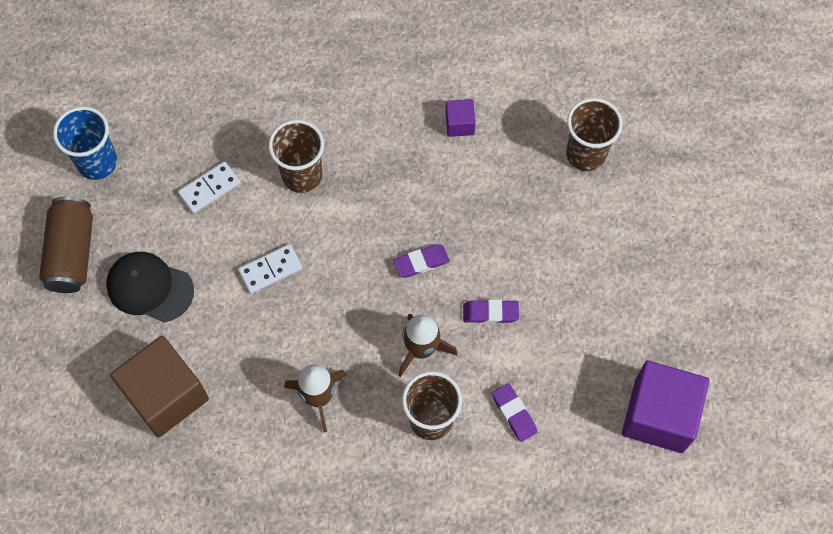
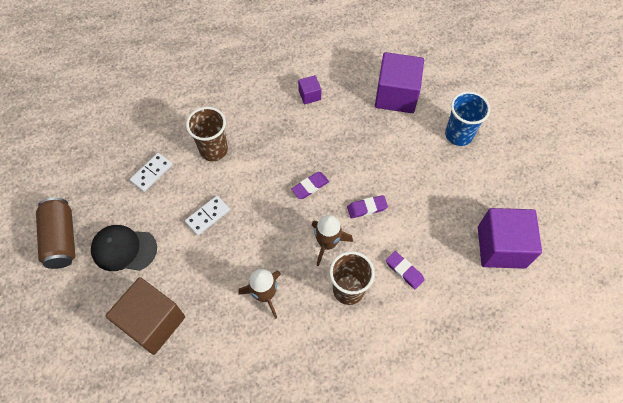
camera: 15 degrees left, 5 degrees down
(97, 162) = (68, 174): blue cup -> blue cup (458, 135)
(586, 154) = (396, 95): brown cup -> purple cube

